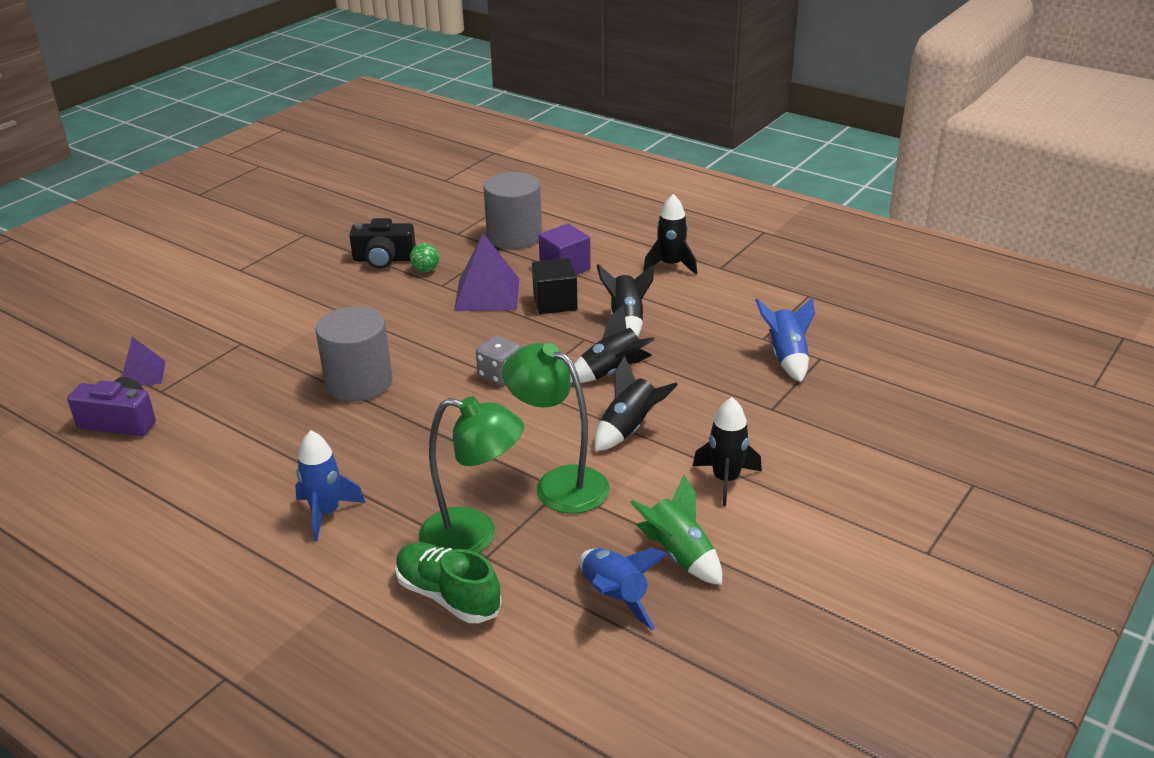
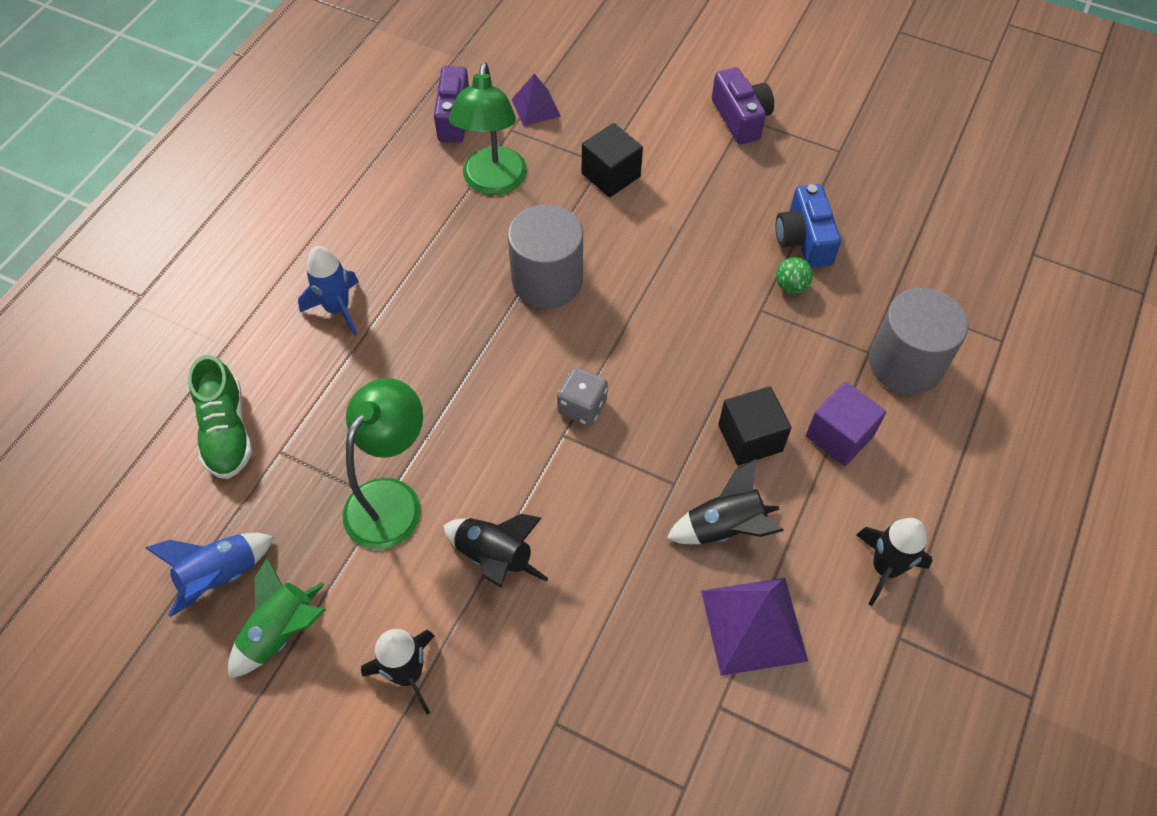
camera: 80 degrees right, 25 degrees up
(239, 271) = (741, 118): none -> purple camera
(258, 339) = (611, 175): none -> black cube
(384, 259) = (804, 239): black camera -> blue camera
(448, 596) = (227, 431): green shoe -> green shoe turned 135 degrees clockwise
(473, 536) = (307, 436): green lamp -> green lamp (493, 182)
(487, 294) = (752, 361): purple pyramid -> purple pyramid (753, 625)
(611, 372) = (606, 524): black rocket -> none
(787, 357) = (677, 741): blue rocket -> none

